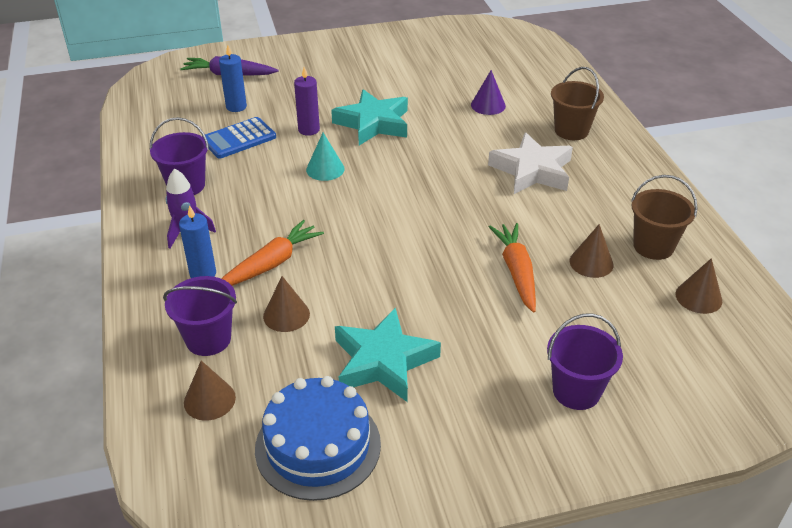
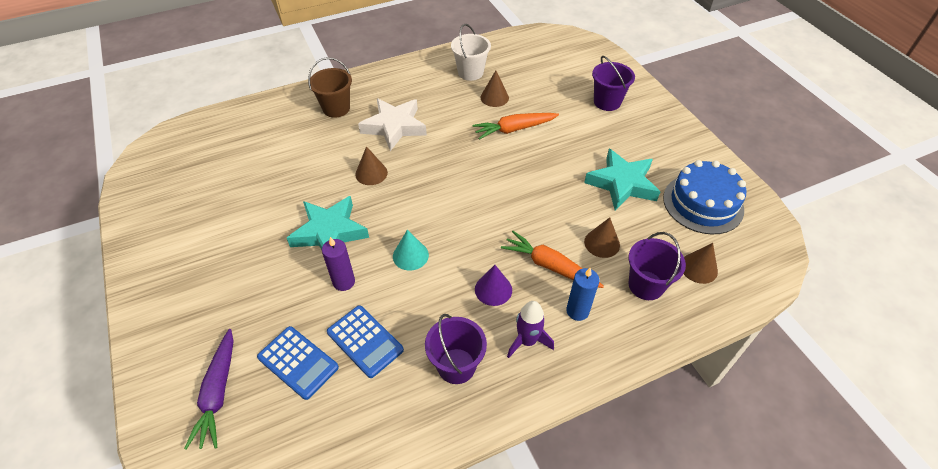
camera: 100 degrees left, 10 degrees up
(236, 107) = (298, 362): blue candle -> blue calculator
(488, 105) = (296, 157): purple cone -> purple cone (493, 289)
(653, 246) = (470, 72): brown bucket -> white bucket
(698, 297) = (512, 58): brown cone -> brown cone (371, 173)

